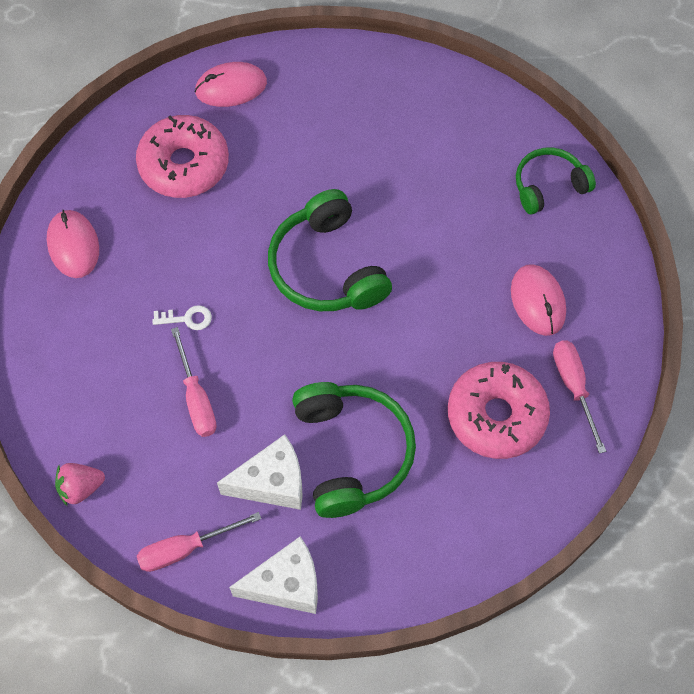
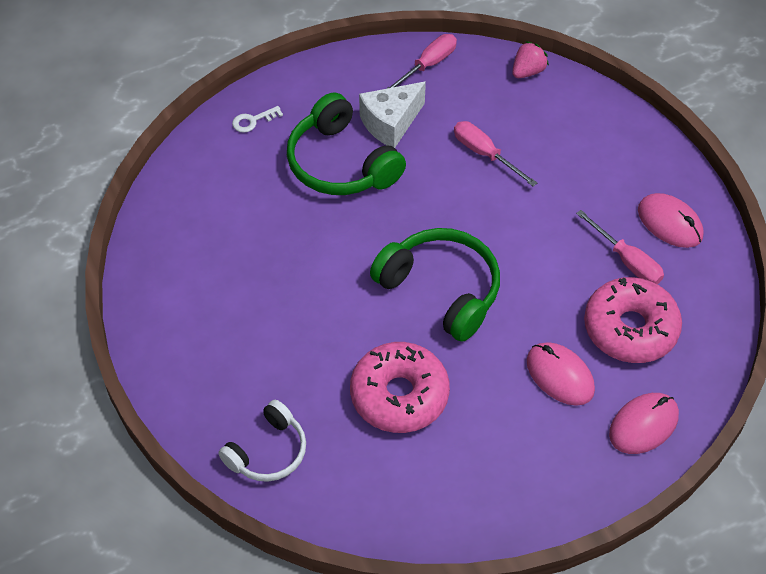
camera: 155 degrees right, 10 degrees down
(187, 319) = (532, 205): white key -> white key (253, 121)
(286, 584) = (343, 71): white cheese -> none
(496, 415) = (236, 230): pink donut -> pink donut (399, 395)
(537, 301) = (236, 335): pink mouse -> pink mouse (560, 375)
(549, 186) = (267, 451): green headphones -> white headphones
(574, 387) = (177, 276): pink screwdriver -> pink screwdriver (627, 261)

